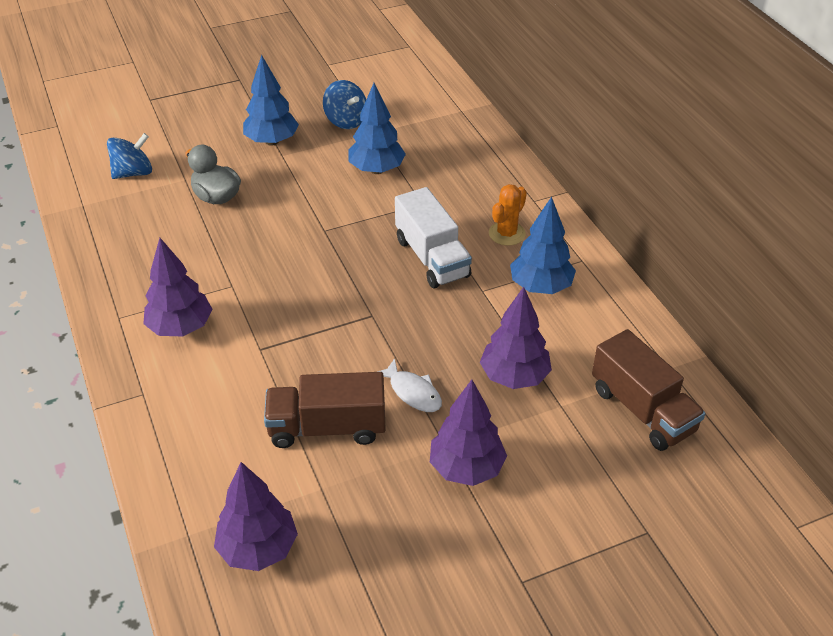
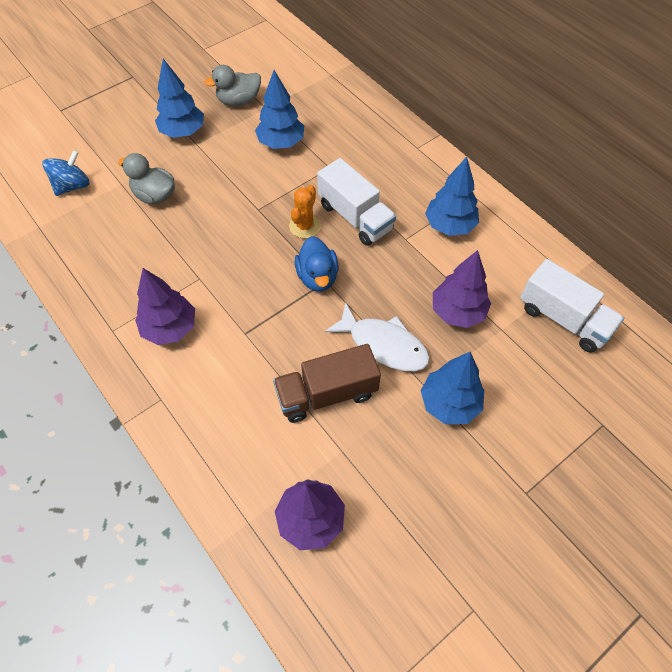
camera: 15 degrees left, 15 degrees up
(346, 121) = (239, 101): blue spinning top -> grey duck
(364, 309) = (317, 277): none -> blue duck
(413, 392) = (383, 345): white fish -> white fish, size x1.59
(466, 468) = (449, 403): purple tree -> blue tree
(507, 234) = (406, 182): orange cactus -> orange cactus (305, 226)
(642, 410) = (563, 319): brown truck -> white truck

